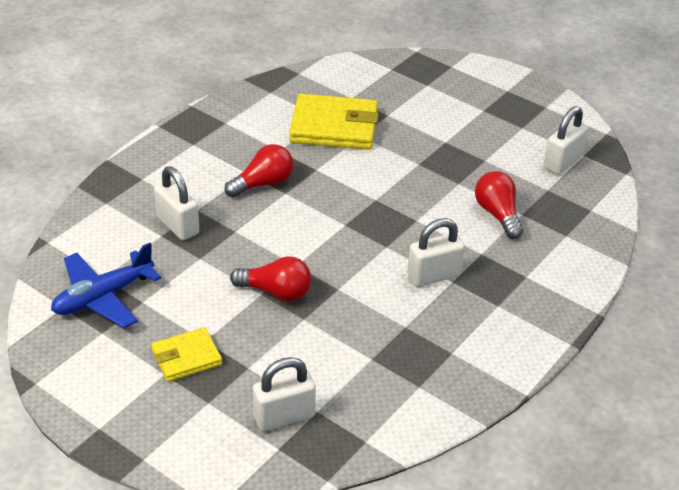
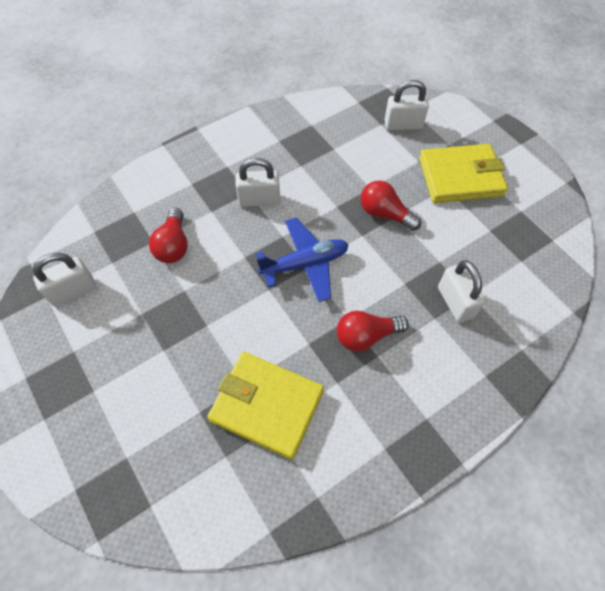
camera: 160 degrees left, 20 degrees up
(103, 297) = (521, 241): blue plane -> blue plane (305, 264)
(186, 357) = (460, 177): yellow wallet -> yellow wallet, size x1.75

